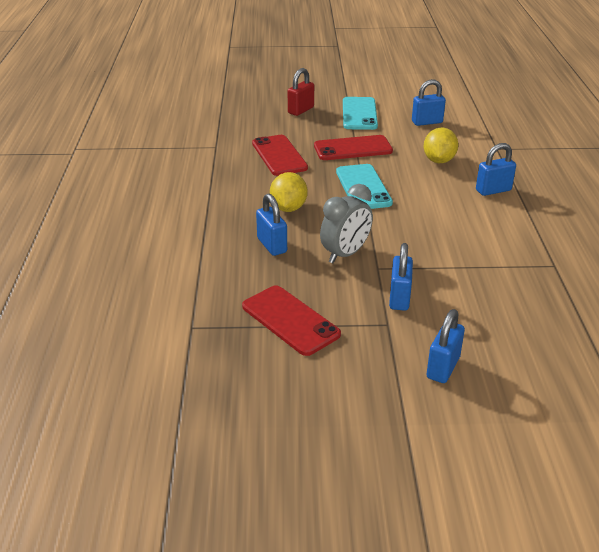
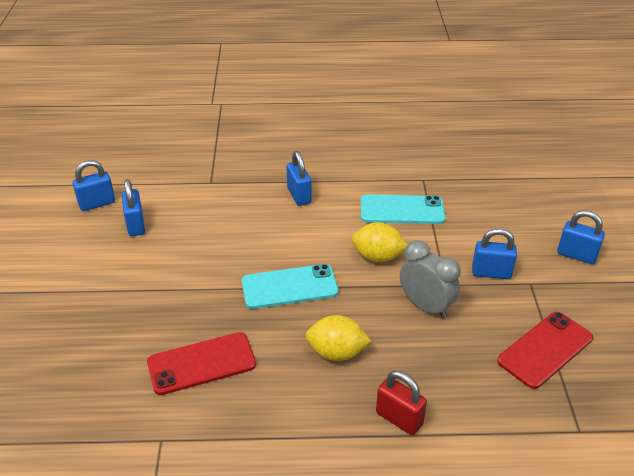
camera: 90 degrees left, 5 degrees up
(272, 245) = (417, 366): blue padlock -> blue padlock (97, 203)
(301, 110) = (64, 341): red padlock -> red padlock (399, 418)
(353, 148) = (193, 291): red phone -> none
(359, 114) = (94, 281): turquoise phone -> turquoise phone (402, 210)
(439, 160) = (233, 225): yellow lemon -> yellow lemon (378, 257)

